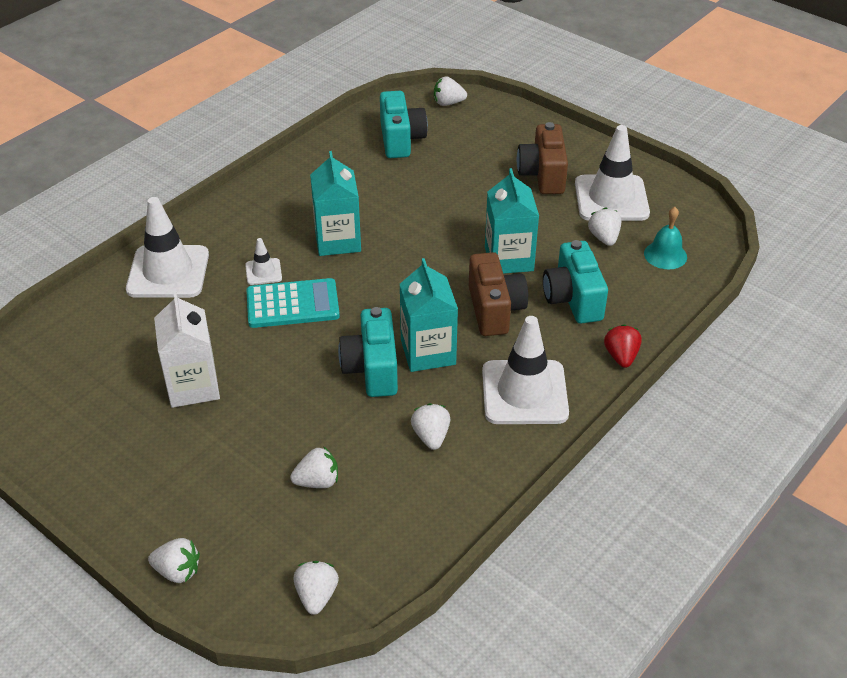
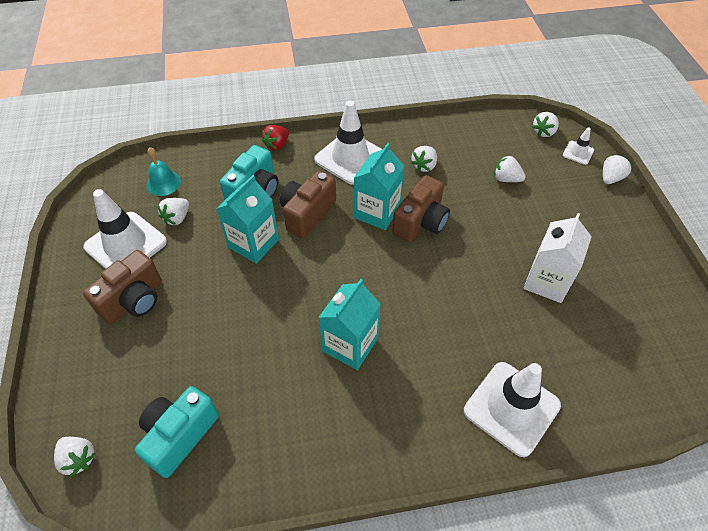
camera: 140 degrees left, 10 degrees up
(177, 571) = (610, 178): white strawberry -> white strawberry turned 75 degrees clockwise
(263, 272) = (432, 352): white traffic cone -> white traffic cone (578, 153)
(292, 304) = (433, 305): turquoise calculator -> none
(372, 369) = (420, 222): turquoise camera -> brown camera

